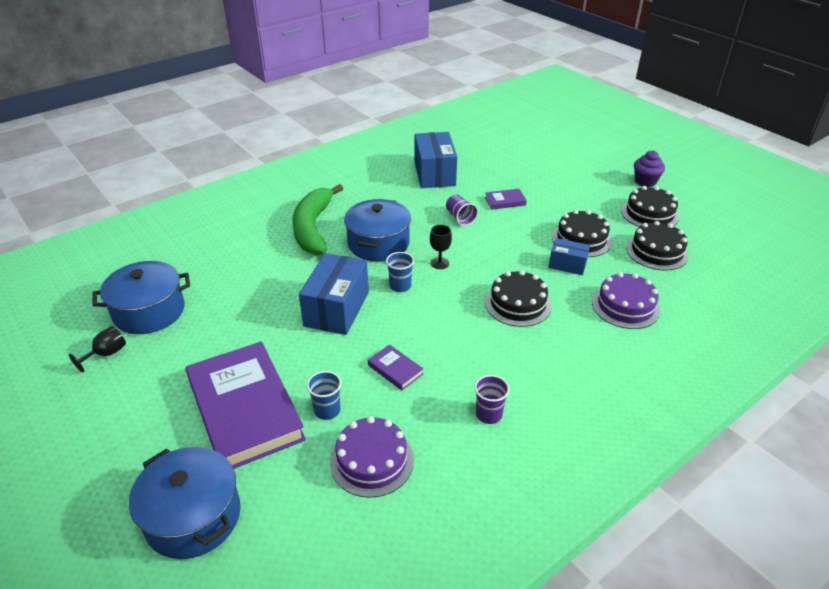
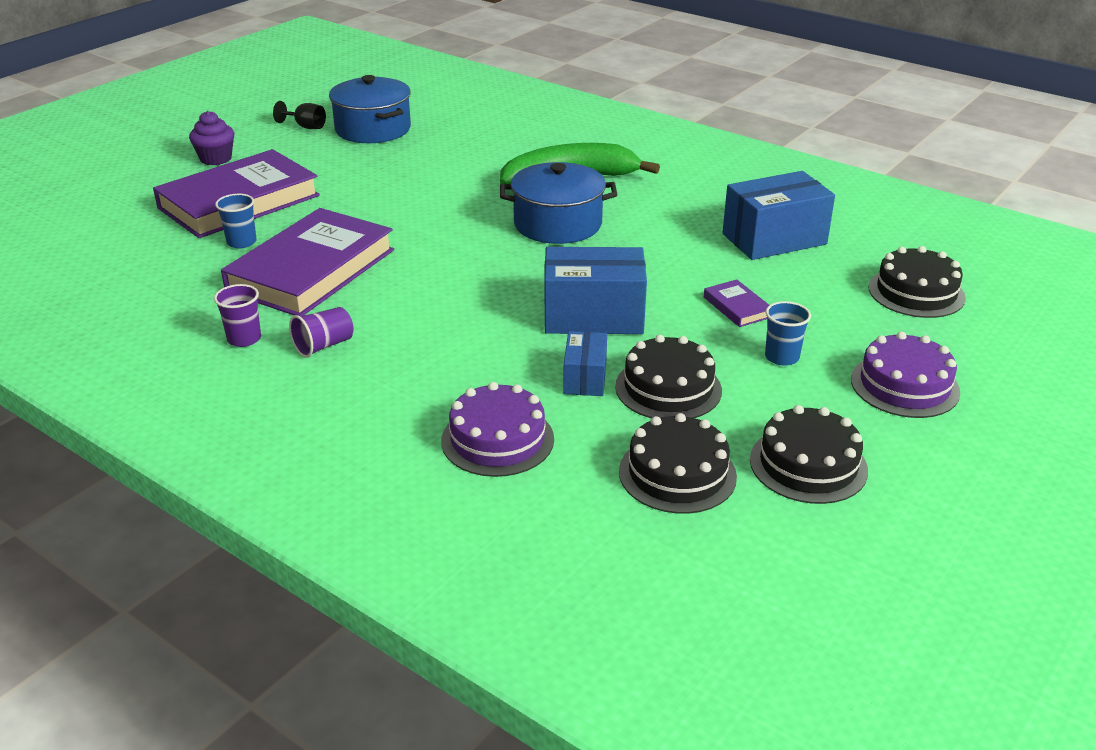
camera: 75 degrees right, 5 degrees down
(193, 517) = (108, 206): blue pot -> none
(337, 309) = (410, 220): blue box -> blue box (593, 316)
(372, 460) = (171, 277): purple cake -> purple cake (904, 385)
(395, 369) = (311, 270): purple book -> purple book, size x2.50
(400, 286) = (471, 251): blue cup -> blue cup (782, 357)
(439, 263) = (535, 272): black goblet -> none
(460, 218) = (661, 274): purple cup -> purple cup (324, 346)
(518, 304) = (466, 341): black cake -> black cake (916, 292)
(645, 181) = (937, 458): purple cupcake -> purple cupcake (216, 159)

